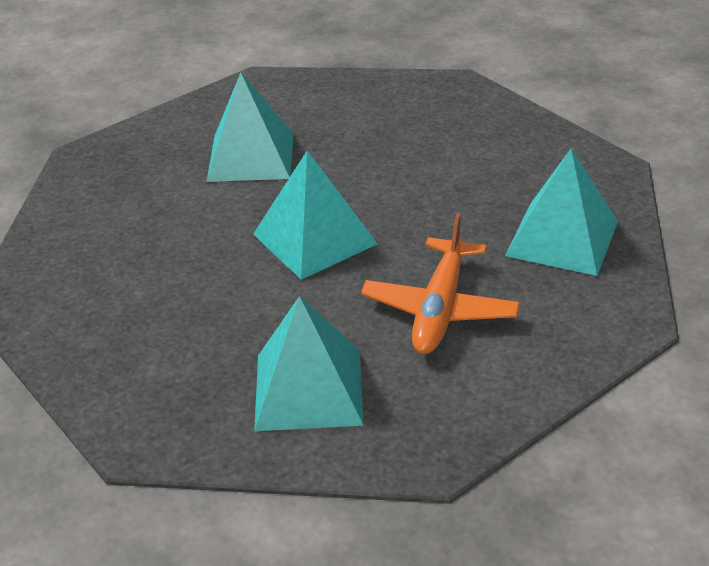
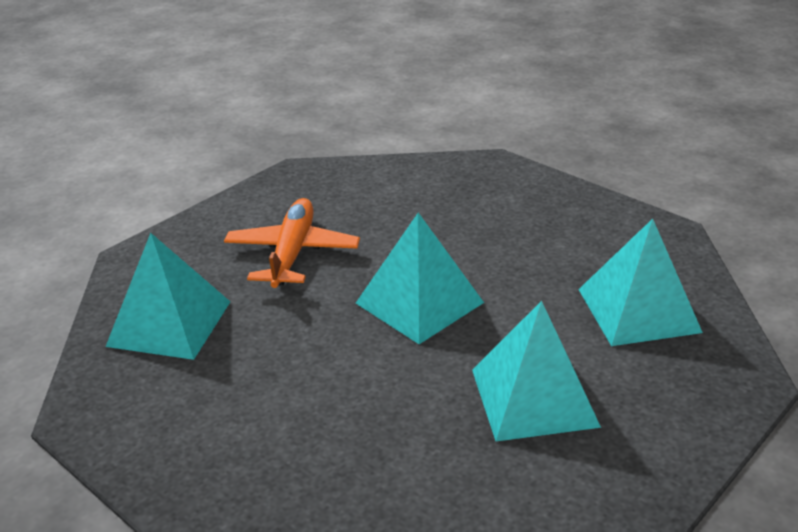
camera: 170 degrees right, 5 degrees down
(309, 389) = (388, 196): turquoise pyramid -> turquoise pyramid (638, 310)

